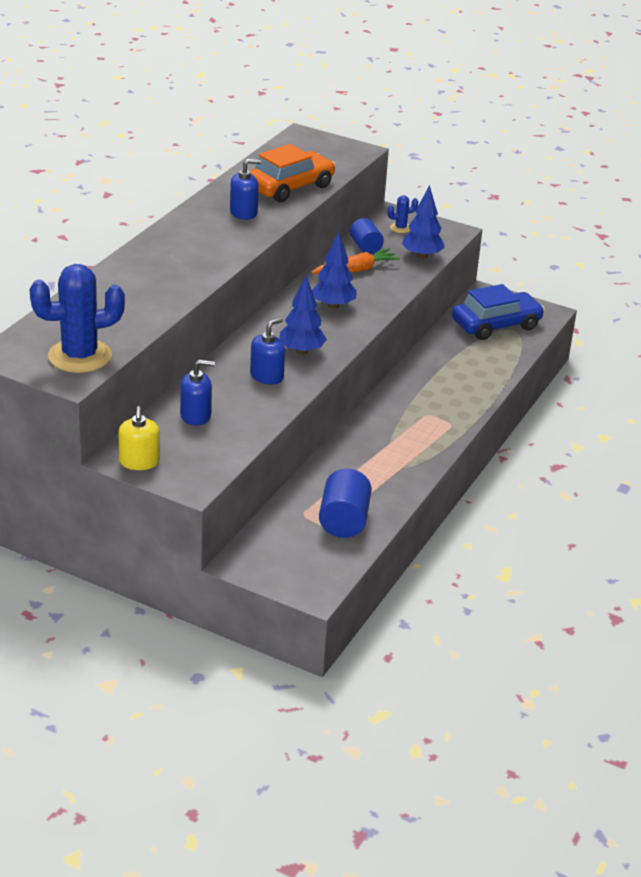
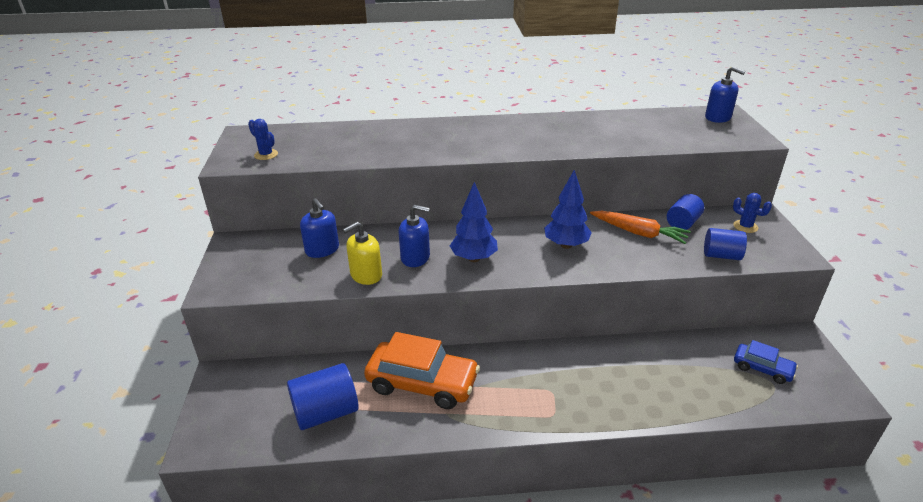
camera: 60 degrees right, 0 degrees up
(80, 356) = (266, 155): blue cactus -> blue cactus, size x0.44
(139, 462) = (234, 252): yellow soap dispenser -> yellow soap dispenser (366, 275)
(243, 212) = (562, 134): blue soap dispenser -> blue soap dispenser (718, 117)
(290, 187) = (635, 136): orange car -> orange car (422, 383)
(421, 256) = (721, 255): blue tree -> blue cylinder
(496, 325) = (762, 368): blue car -> blue car, size x0.53

